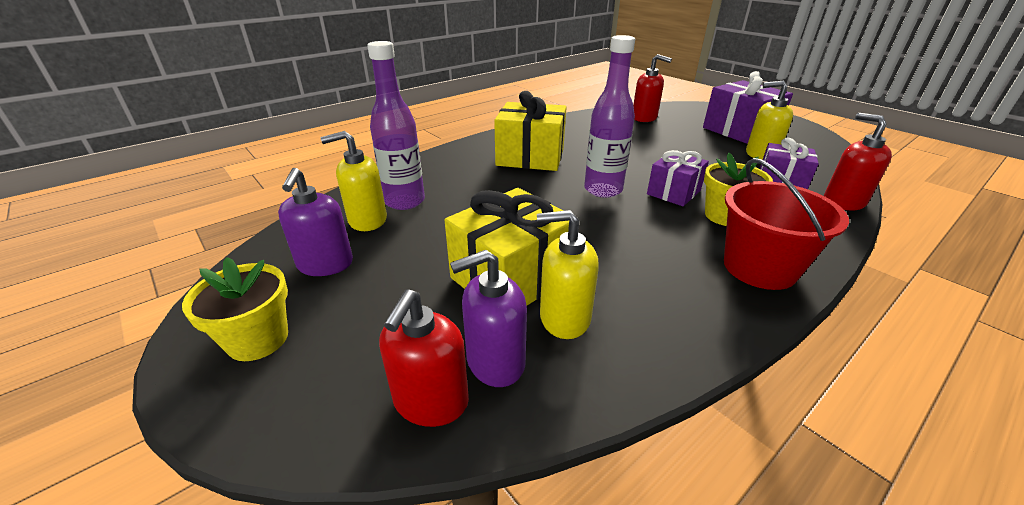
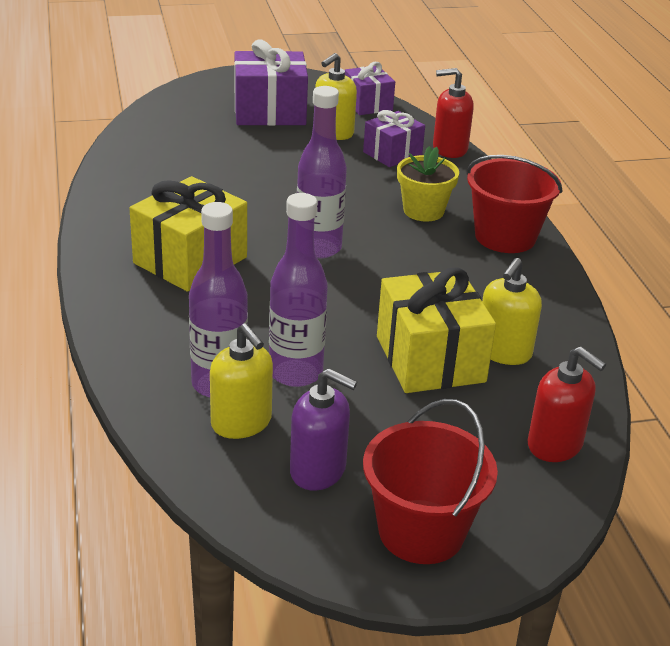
camera: 65 degrees left, 0 degrees up
(258, 339) = (421, 531): yellow flower pot -> red bucket
(367, 220) = (241, 423): yellow soap dispenser -> yellow soap dispenser turned 45 degrees counterclockwise
(439, 223) = (295, 373): none -> purple bottle
(495, 362) = (531, 402): purple soap dispenser -> none
(644, 118) = (166, 142): red soap dispenser -> none
(673, 192) = (360, 213): purple gift -> purple gift (367, 104)

